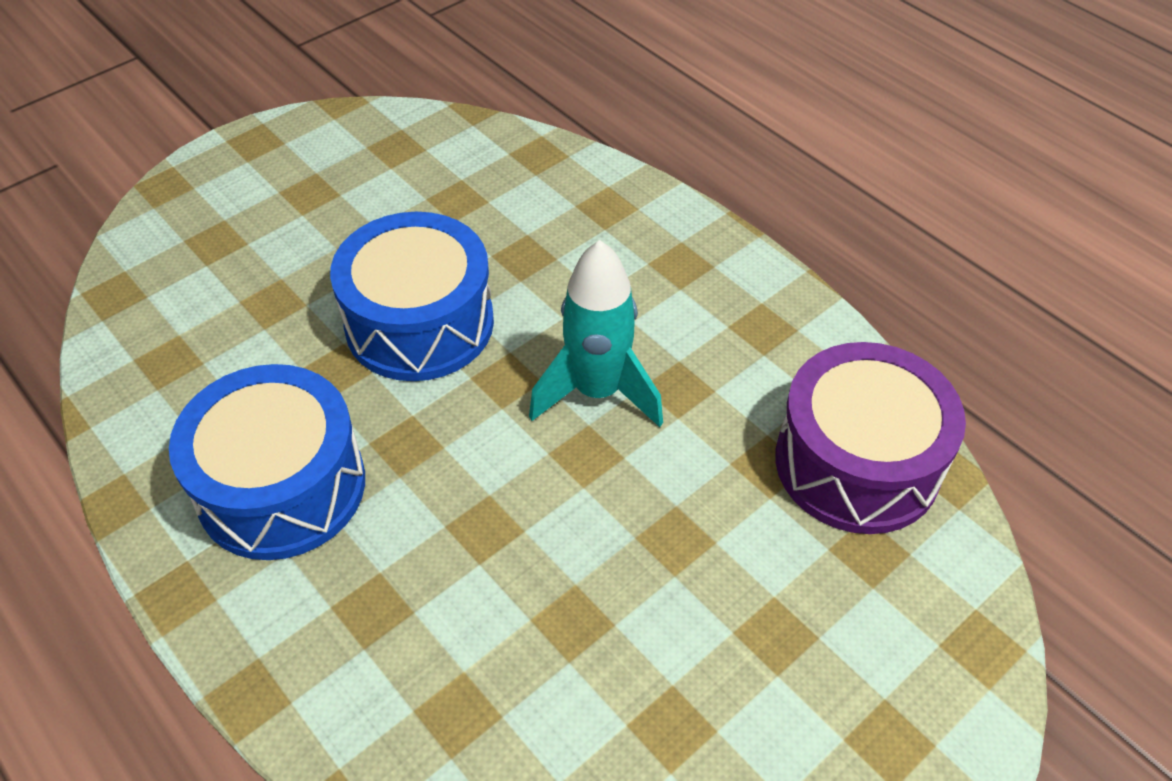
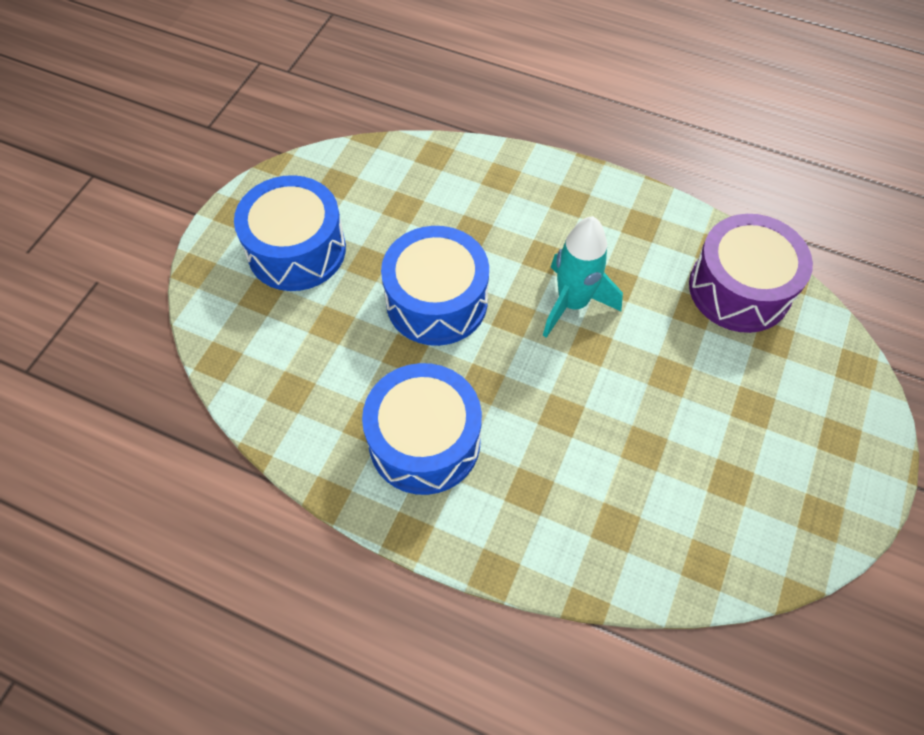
camera: 25 degrees left, 10 degrees up
(294, 205) = (297, 250): none -> blue drum

